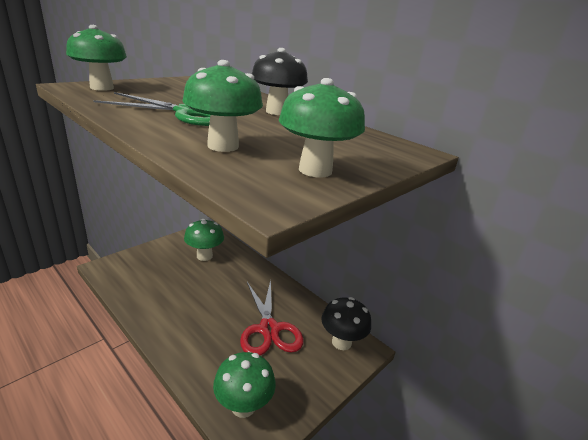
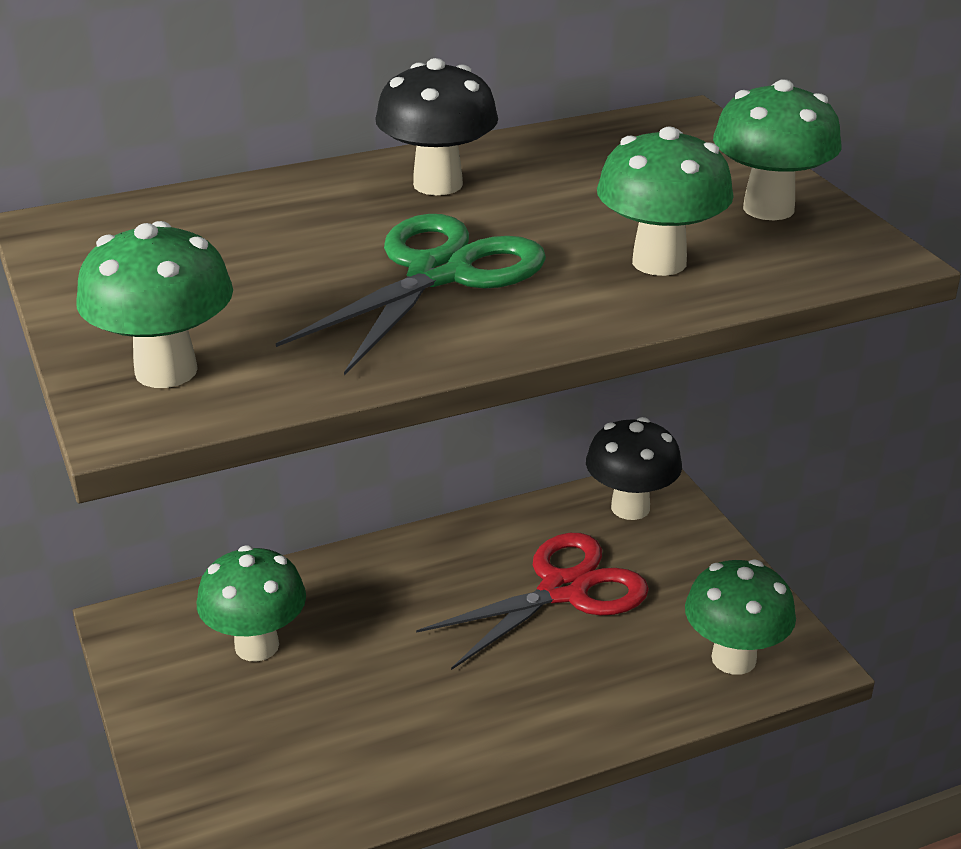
camera: 65 degrees left, 5 degrees up
(269, 329) = (564, 590): red scissors -> red scissors turned 45 degrees counterclockwise

